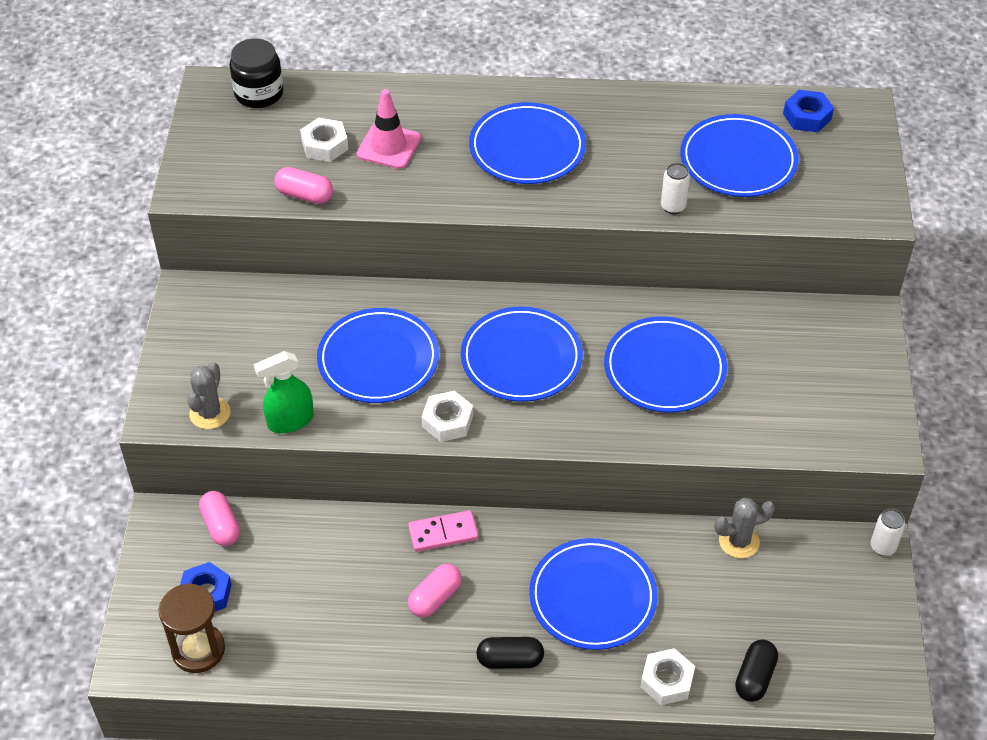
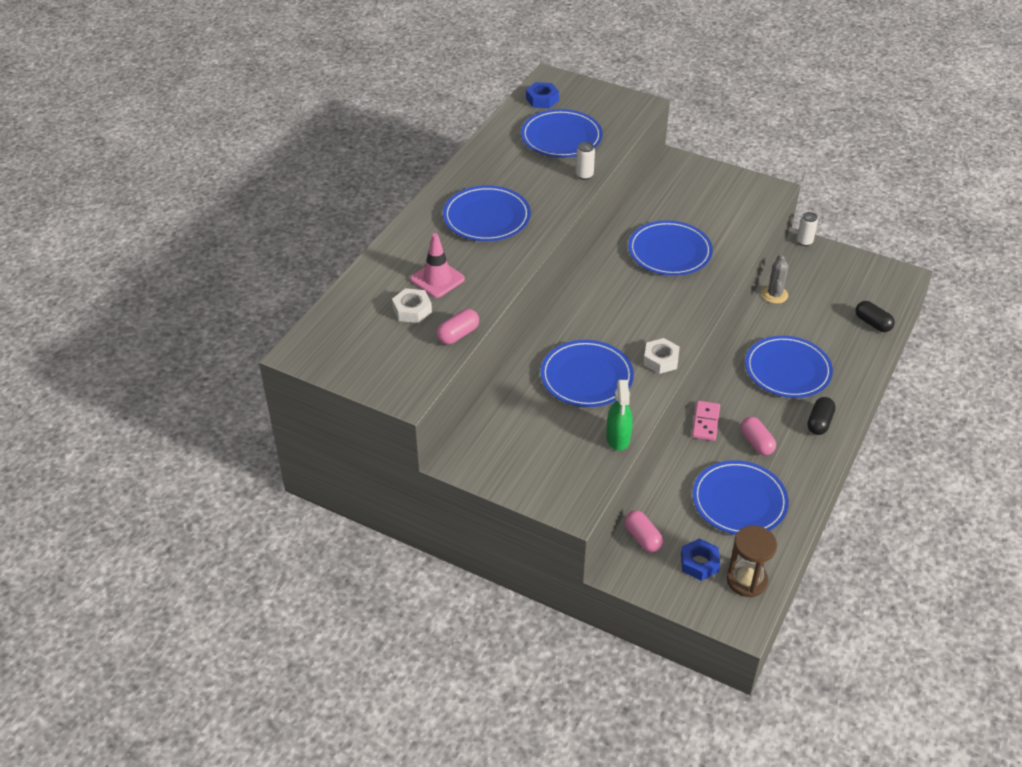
camera: 65 degrees left, 5 degrees down
(210, 413) = (587, 480): grey cactus -> none
(221, 526) = (642, 538): pink capsule -> pink capsule turned 60 degrees clockwise
(259, 93) = (327, 329): black jar -> none
(521, 358) = (625, 309): blue plate -> blue plate (739, 501)
(666, 681) = (861, 359): white nut -> none

